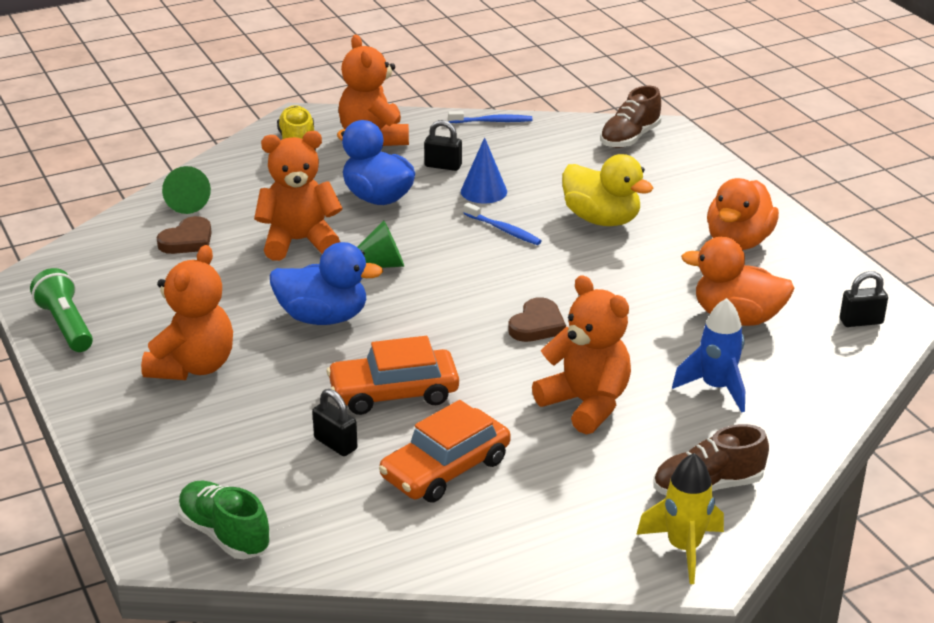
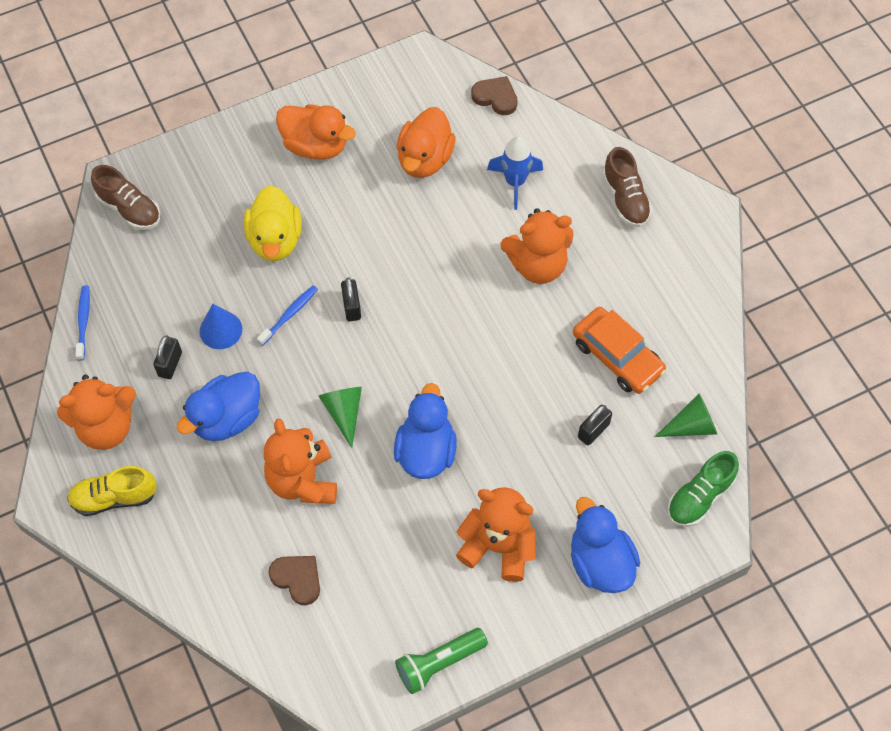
camera: 90 degrees left, 30 degrees up
(153, 443) = (600, 562): none -> blue duck
(186, 202) = (224, 591): green cone -> green cone (691, 426)
(394, 393) = (528, 393): orange car -> none
(537, 325) = (435, 293): brown heart -> brown heart (495, 97)
(586, 404) = (537, 265): orange teddy bear -> orange teddy bear turned 150 degrees counterclockwise
(601, 219) = (275, 240): yellow duck -> yellow duck turned 135 degrees clockwise
(683, 549) = (688, 218): yellow rocket -> none
(861, 321) = (430, 83): black padlock -> black padlock (351, 307)

